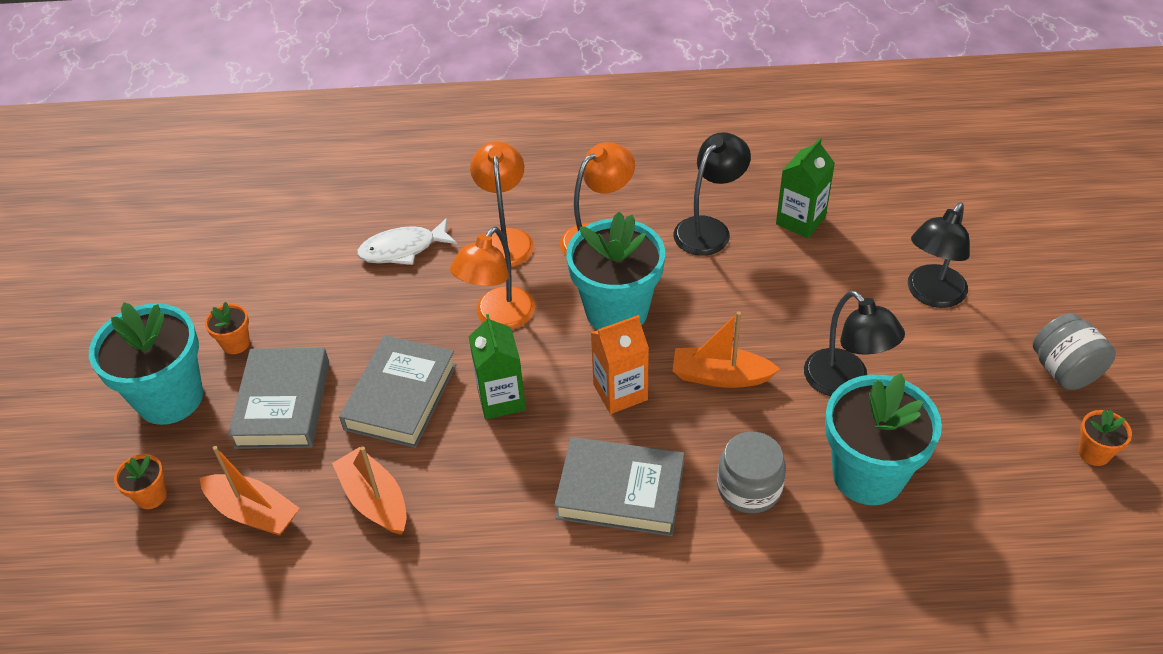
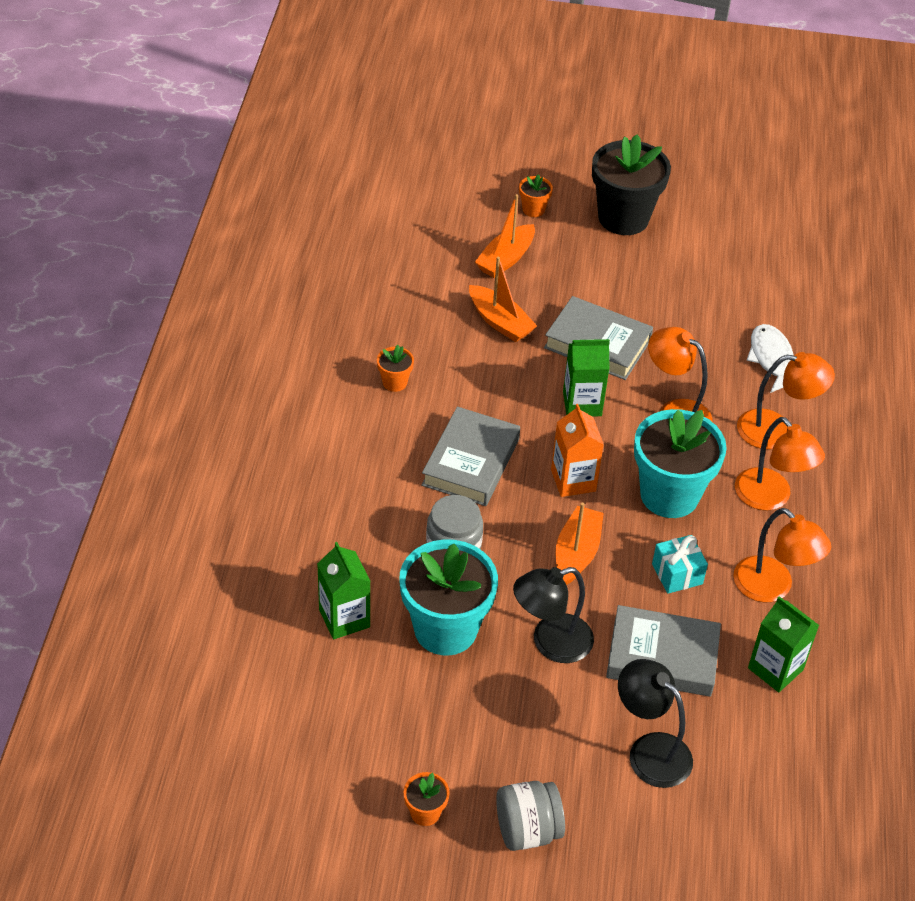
camera: 95 degrees right, 0 degrees up
(170, 398) = (623, 218): turquoise flower pot -> black flower pot
(236, 343) = (674, 253): orange flower pot -> orange flower pot (394, 382)
(283, 404) = (604, 277): grey book -> grey book (662, 657)
(375, 500) = (500, 322): orange boat -> orange boat turned 75 degrees clockwise
(709, 229) = (772, 588): black lamp -> orange lamp
(718, 295) = (677, 574): none -> turquoise gift
(897, 576) = (344, 618): none -> green carton

